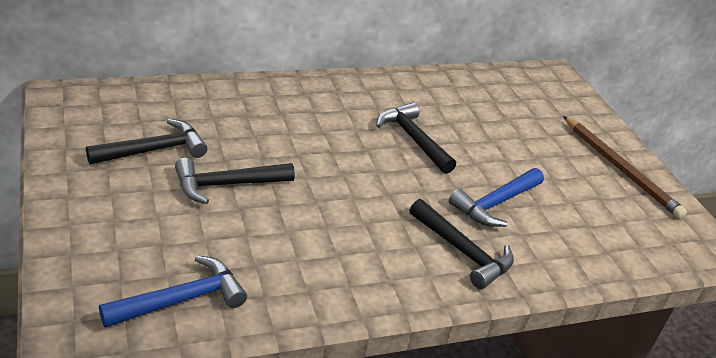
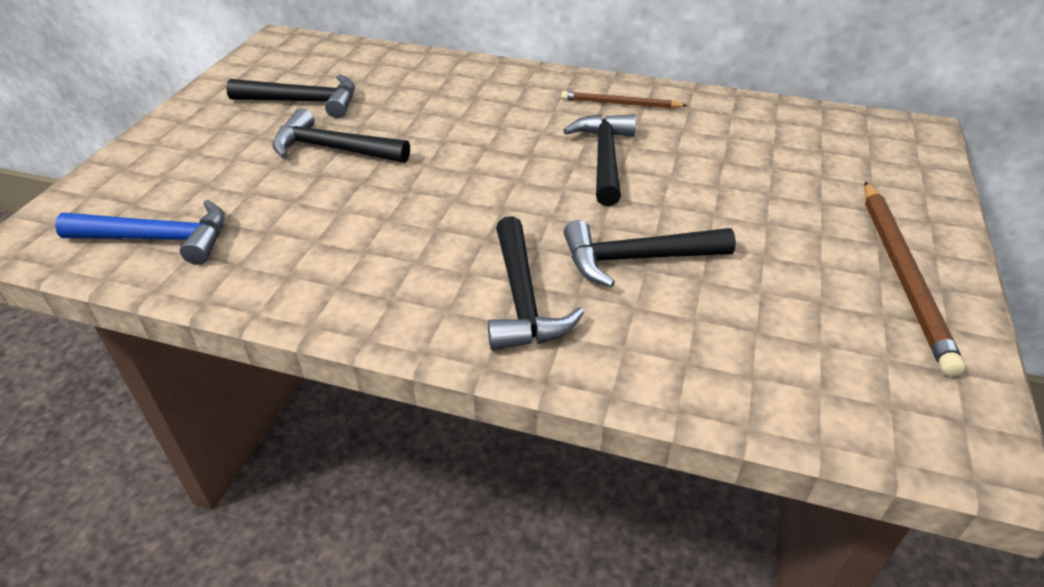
camera: 40 degrees right, 5 degrees up
(382, 94) = (620, 104): none -> brown pencil
(495, 203) = (636, 259): blue hammer -> black hammer

